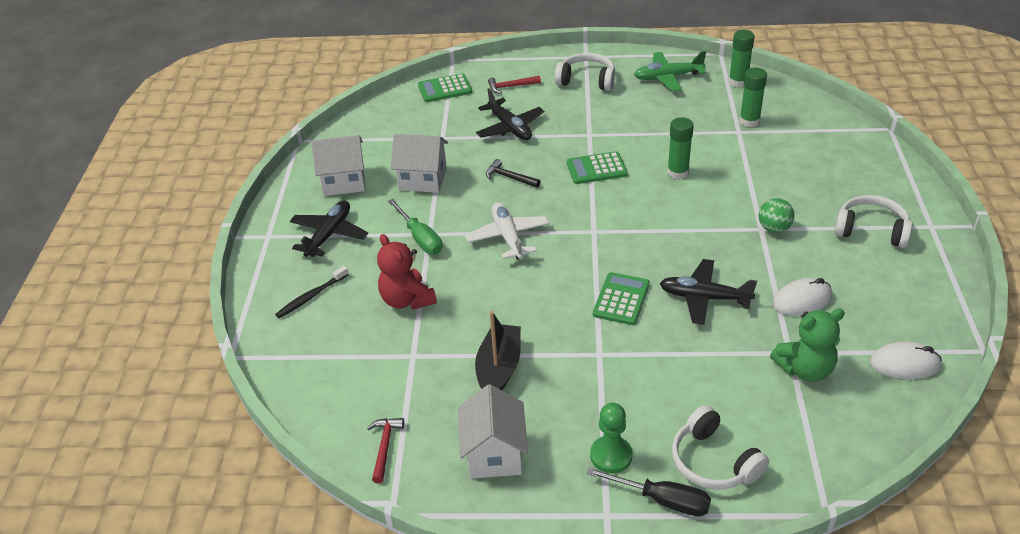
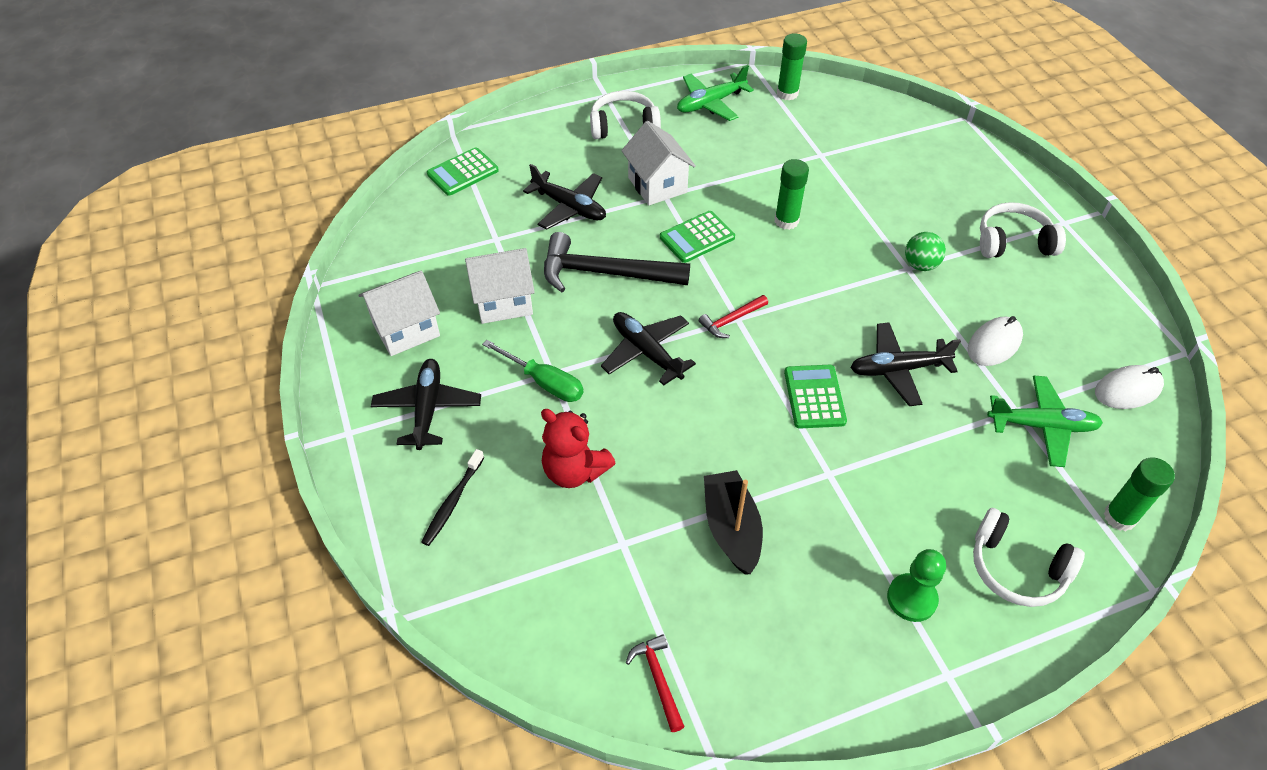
camera: 25 degrees left, 10 degrees up
(494, 454) = (787, 642): white house -> white house (657, 185)
(508, 237) = (646, 352): white plane -> black plane
(509, 177) = (605, 273): black hammer -> black hammer, size x2.08
(511, 86) = (541, 152): red hammer -> red hammer (731, 320)
(662, 500) = (993, 634): black screwdriver -> none
(749, 121) = (825, 139): green glue stick -> green glue stick (1119, 517)
(805, 369) = (1042, 426): green teddy bear -> green plane

